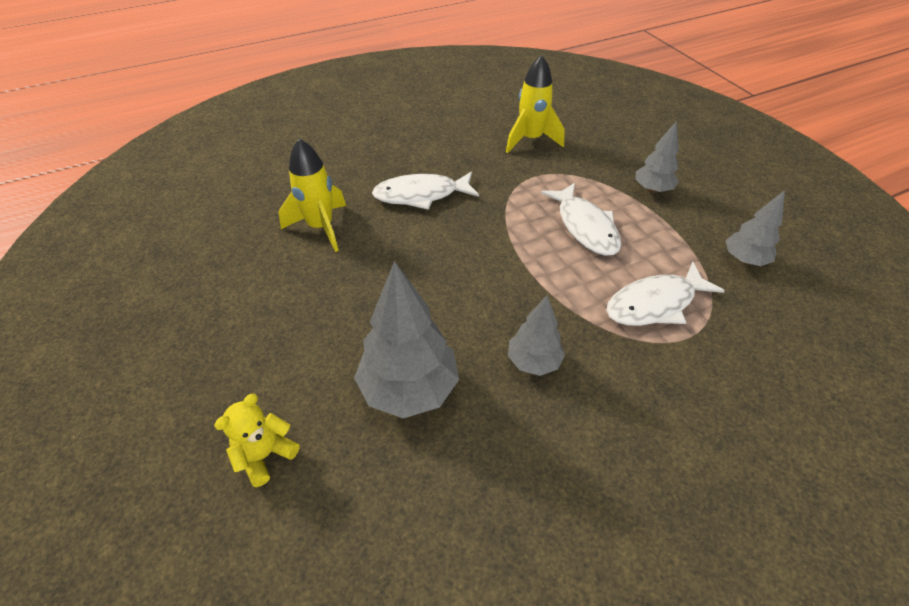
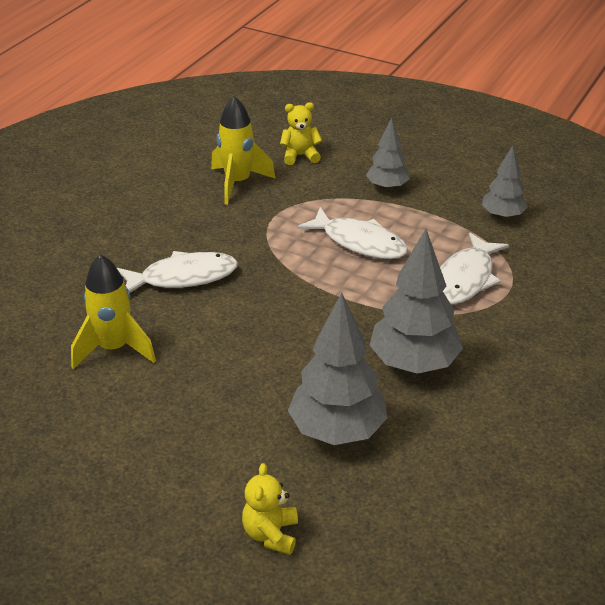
camera: 35 degrees left, 10 degrees down
(421, 195) = (183, 277): white fish -> white fish turned 150 degrees counterclockwise
(533, 362) = (413, 364): grey tree -> grey tree, size x1.71
(599, 137) = (300, 156): none -> yellow teddy bear

